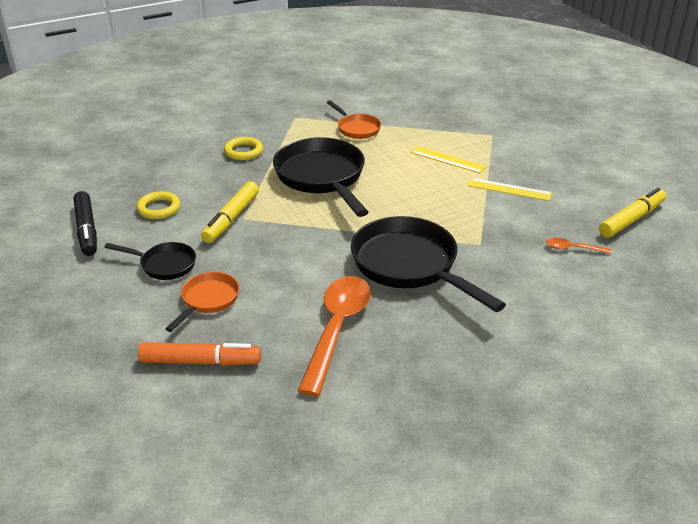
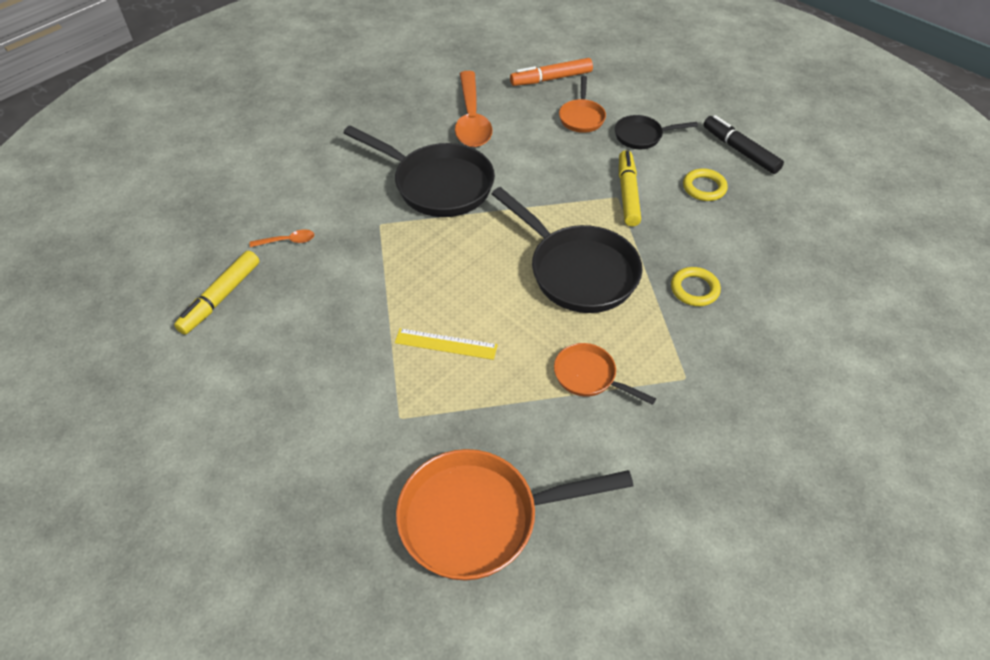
camera: 160 degrees right, 15 degrees up
(456, 96) = (479, 518): none -> orange pan
(509, 189) = (360, 309): yellow ruler -> none

